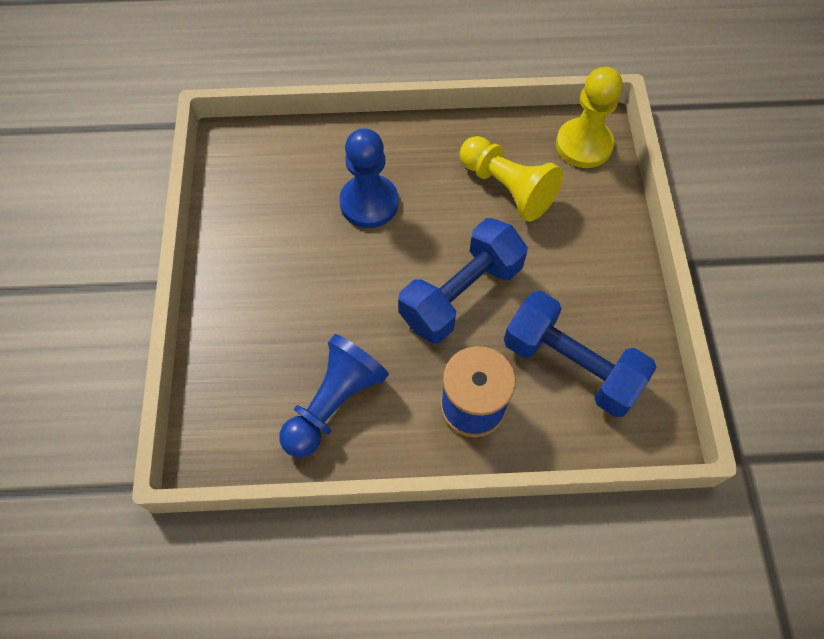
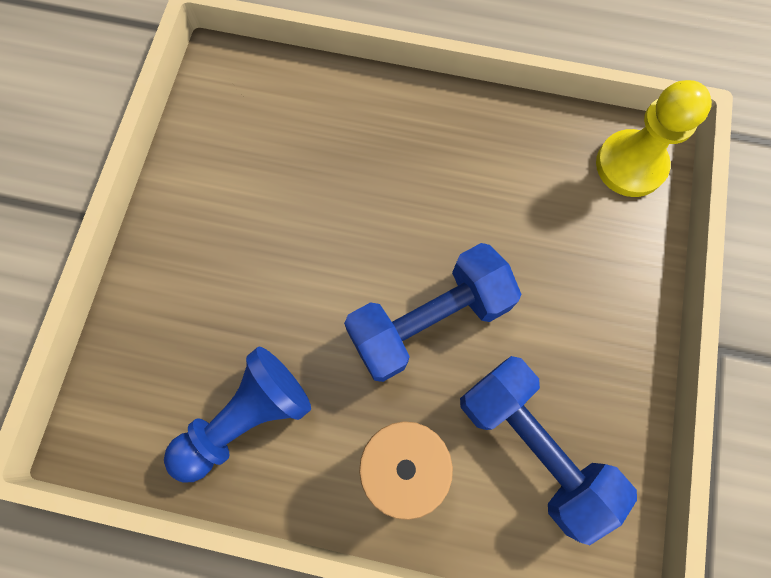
camera: 15 degrees right, 10 degrees up
(369, 203) = (355, 178): blue pawn -> none
(507, 188) = (521, 199): yellow pawn -> none

